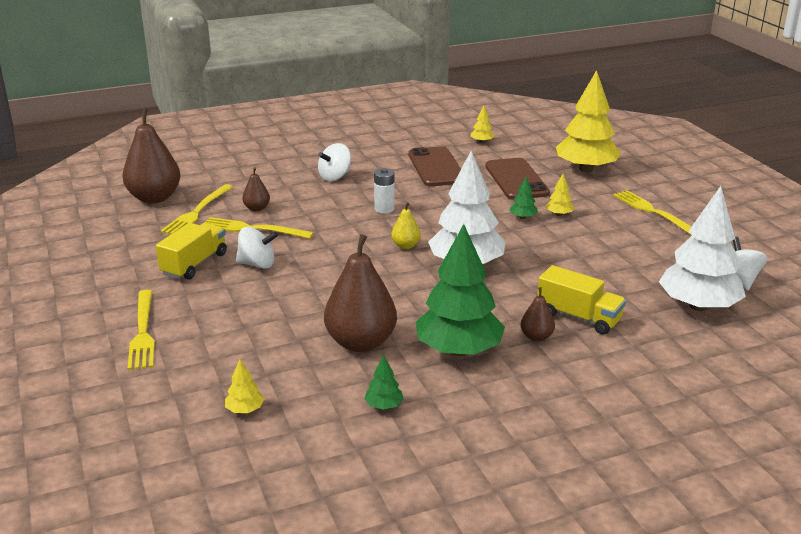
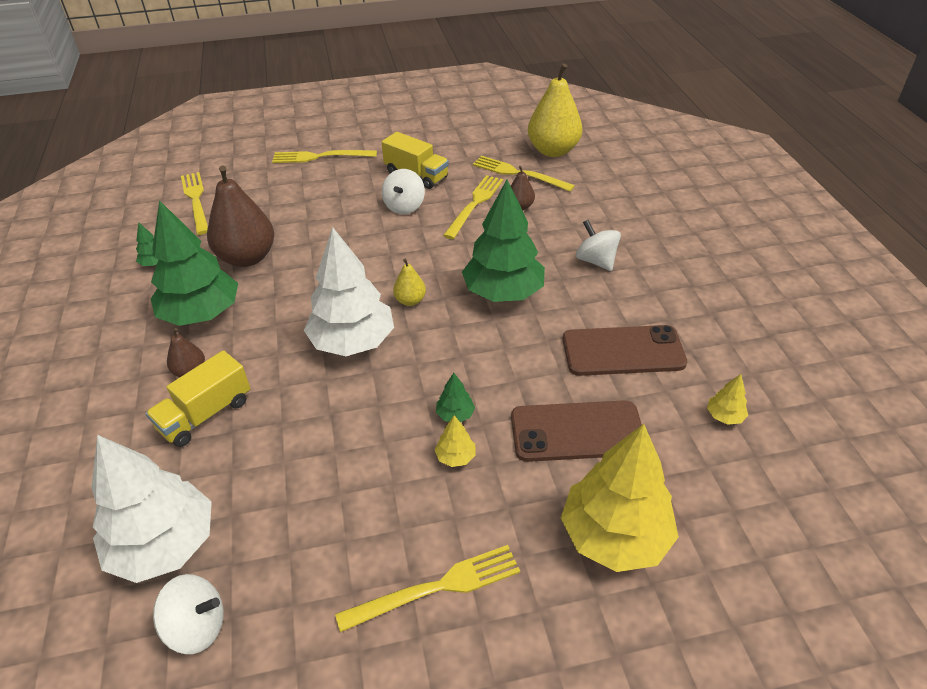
camera: 100 degrees right, 15 degrees up
(154, 198) = (553, 151): brown pear -> yellow pear
(245, 410) = (196, 200): yellow tree -> yellow fork
(384, 209) = (503, 293): white battery -> green tree

